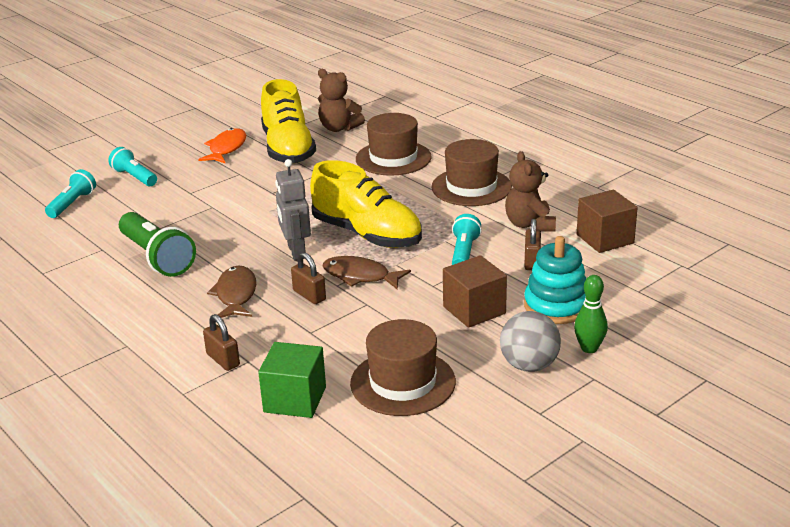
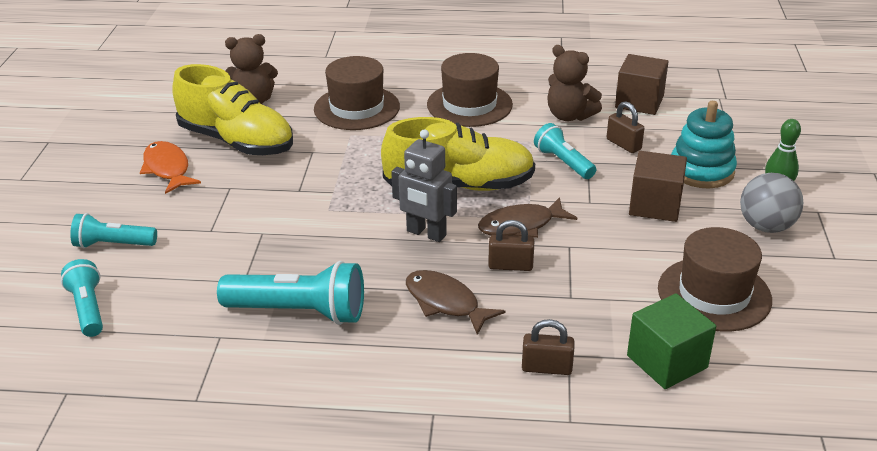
camera: 45 degrees left, 5 degrees up
(157, 257) = (299, 312): green flashlight -> turquoise flashlight

